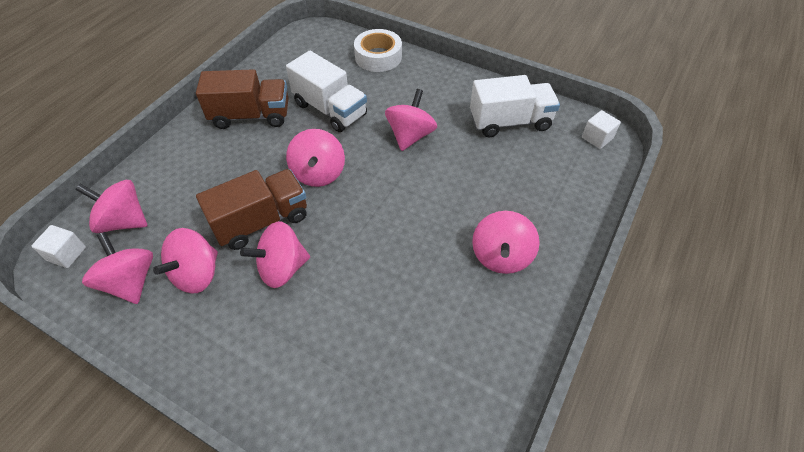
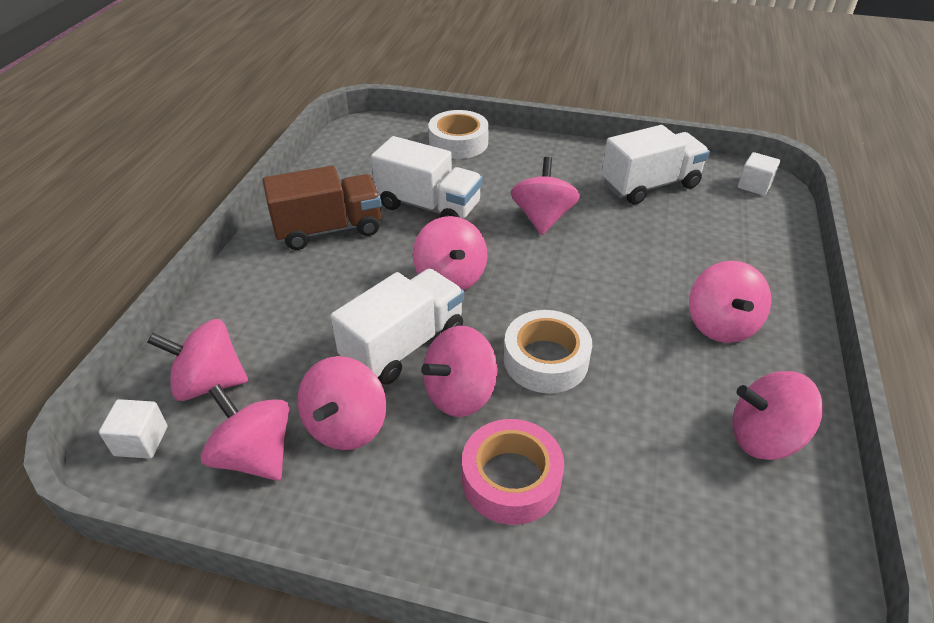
camera: 15 degrees left, 10 degrees down
(261, 221) = (404, 345): brown truck -> white truck
(287, 341) = (511, 479): none -> pink tape
(355, 255) = (545, 360): none -> white tape
(484, 356) = (764, 437): none -> pink spinning top

